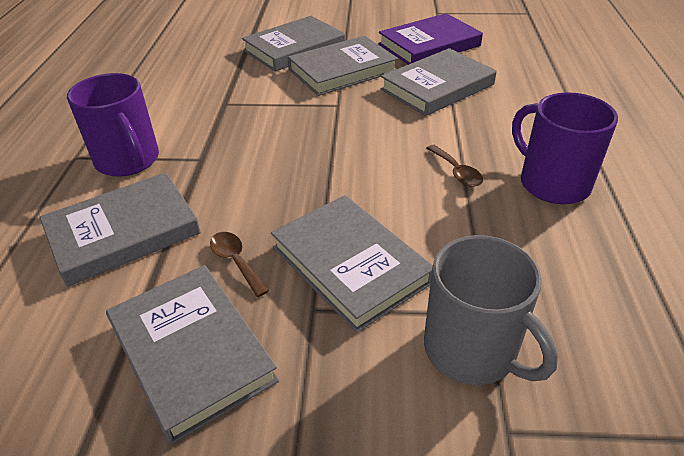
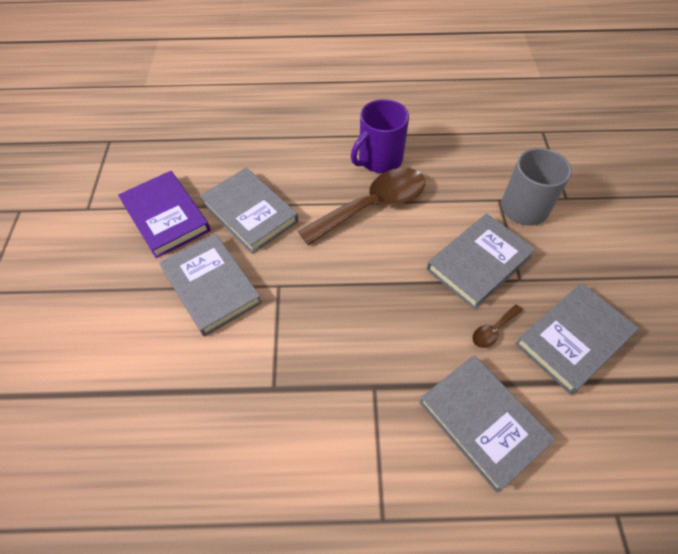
camera: 95 degrees left, 15 degrees up
(128, 161) = (384, 456): purple mug -> none
(294, 48) = (151, 338): grey book -> none
(456, 172) = (373, 206): brown spoon -> brown spoon, size x2.43

